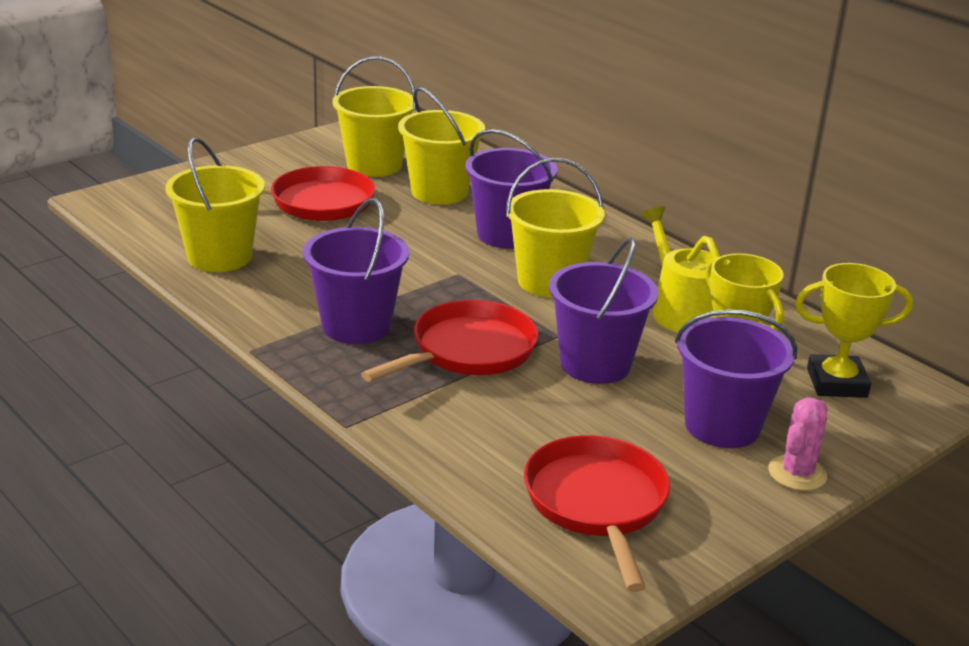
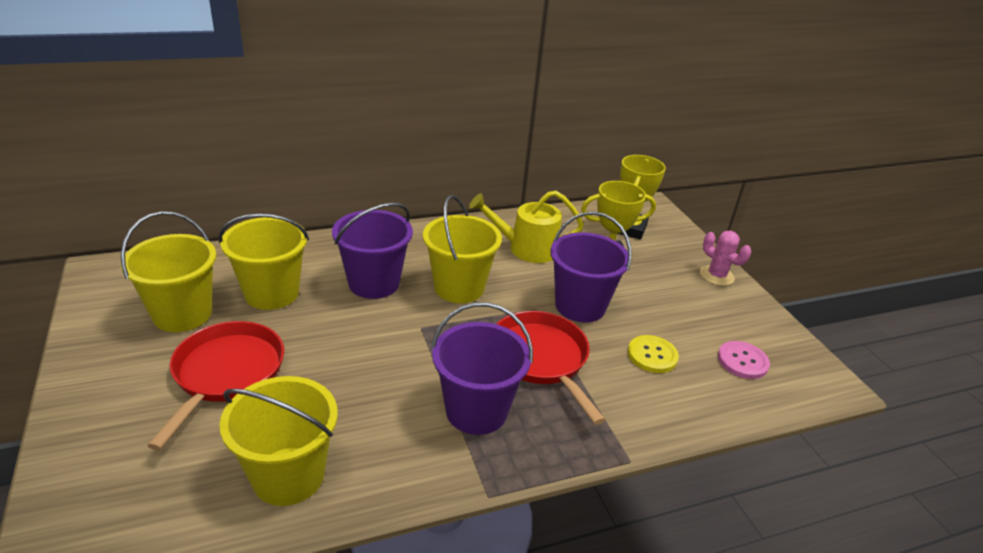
camera: 70 degrees left, 5 degrees up
(543, 427) = (652, 355): none -> yellow button
(597, 503) = (742, 361): red pan -> pink button
(722, 426) = (664, 283): purple bucket -> none

